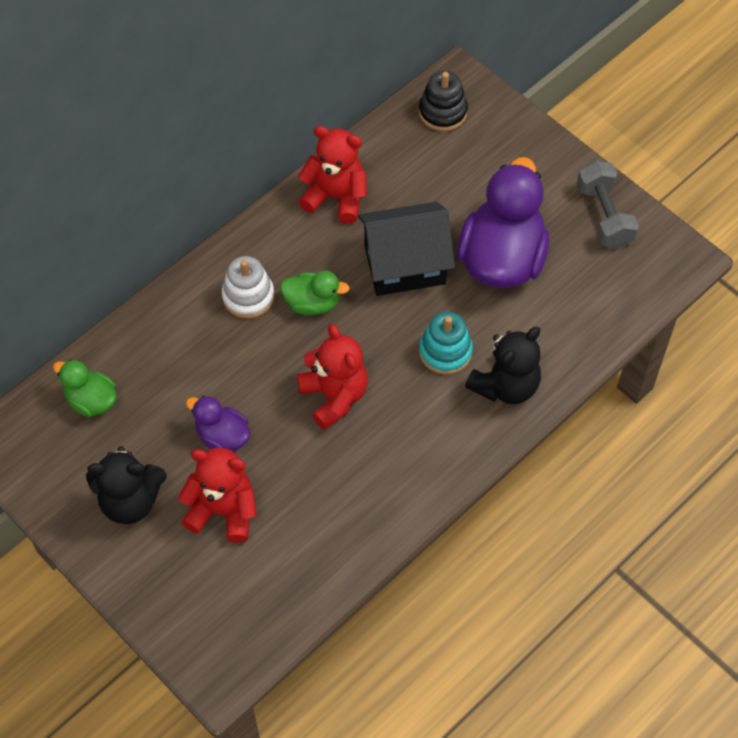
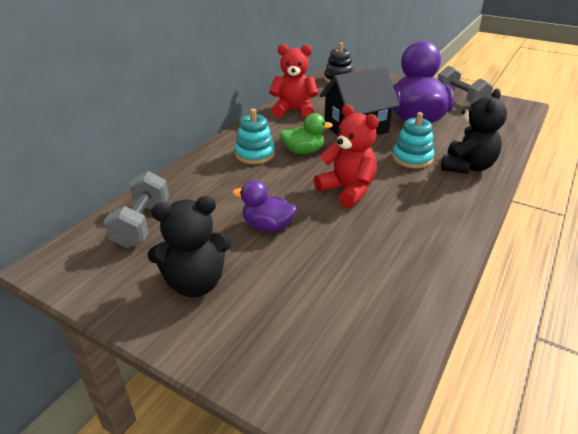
camera: 15 degrees left, 25 degrees down
(91, 400) = (142, 224): green duck -> grey dumbbell
(223, 510) = (290, 273): red teddy bear -> none
(248, 296) = (255, 154): white stacking toy -> turquoise stacking toy

